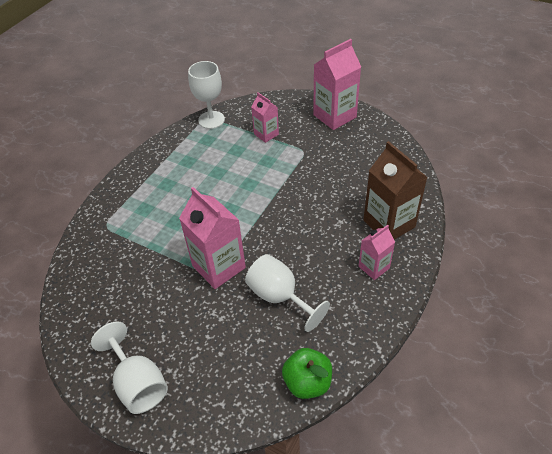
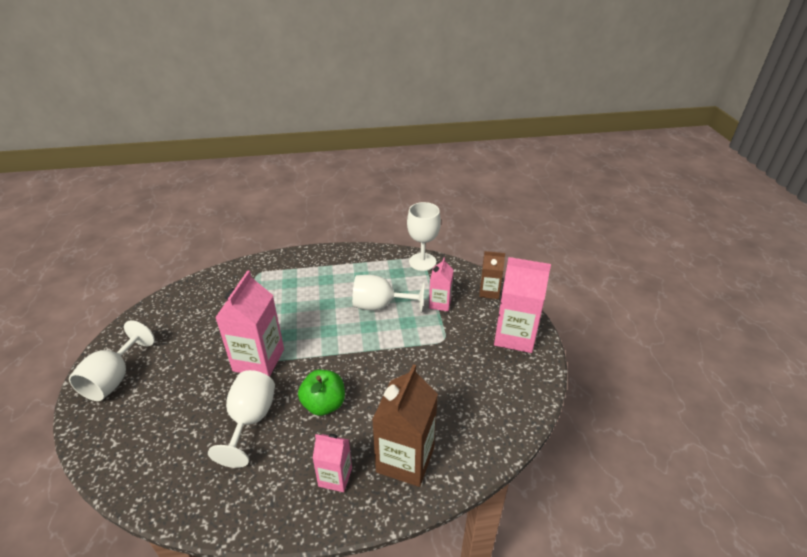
camera: 50 degrees right, 10 degrees down
(234, 167) = (380, 306): none -> white goblet
(281, 104) = (489, 292): none -> brown carton
(307, 382) = (162, 495): green apple -> green apple (324, 404)

